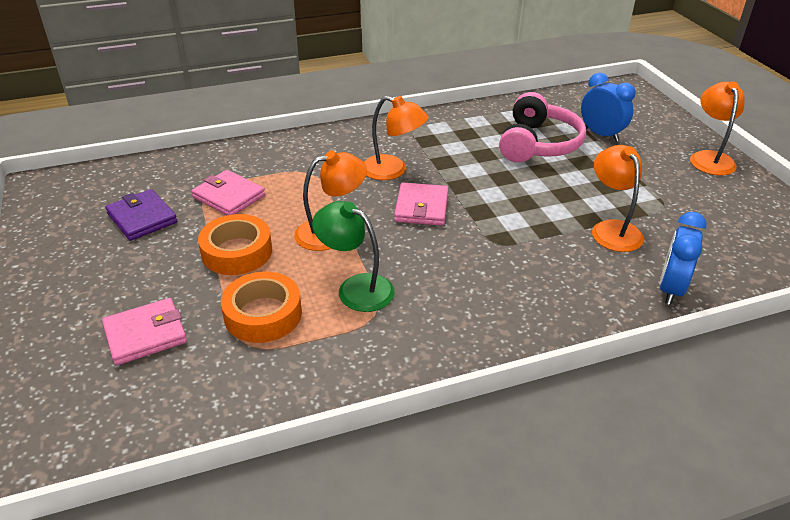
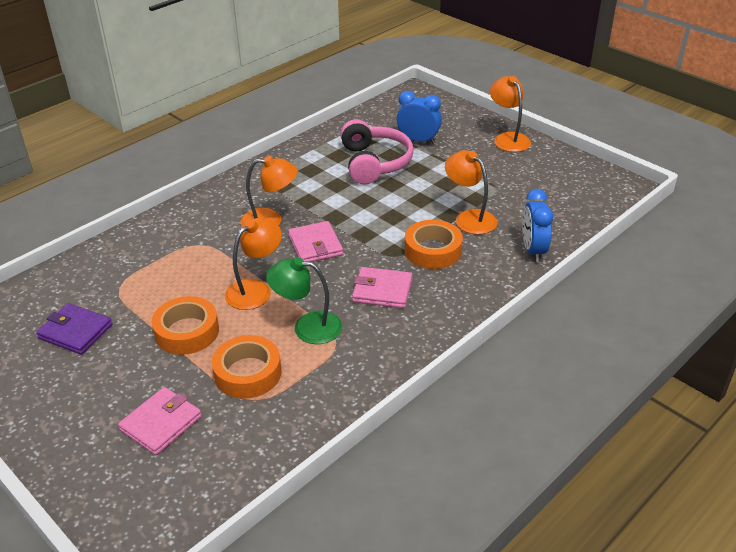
camera: 25 degrees left, 0 degrees up
(229, 196) = (142, 287): pink wallet -> pink wallet (382, 290)
(546, 251) = (433, 250): none -> orange tape

